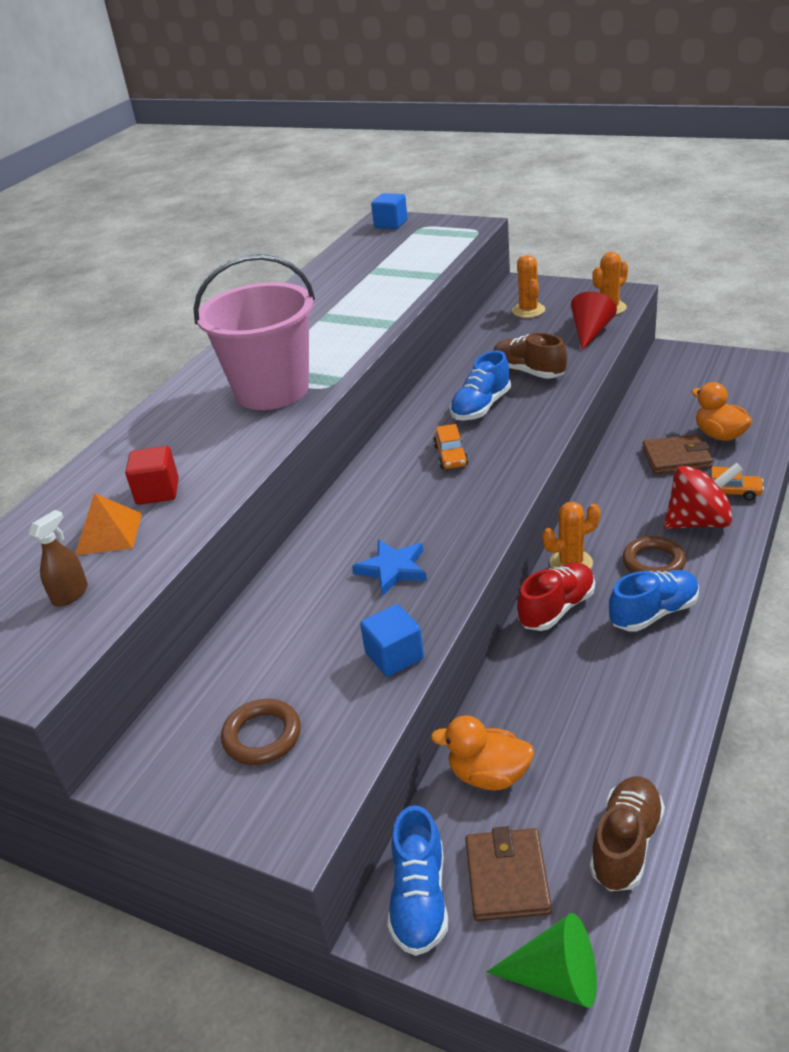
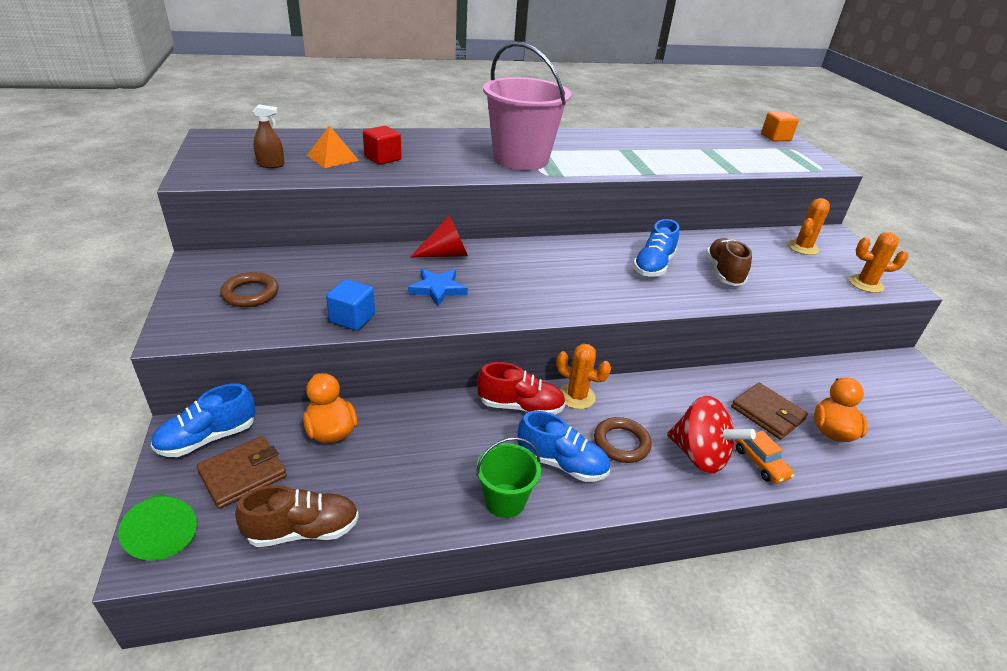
camera: 45 degrees right, 0 degrees up
(391, 224) = (775, 137): blue cube -> orange cube
(450, 455) = (582, 272): orange car -> none
(481, 407) = (653, 266): blue shoe -> blue shoe turned 60 degrees counterclockwise
(590, 332) = (817, 285): red cone -> red cone (446, 254)
(676, 672) = (505, 500): none -> green bucket

